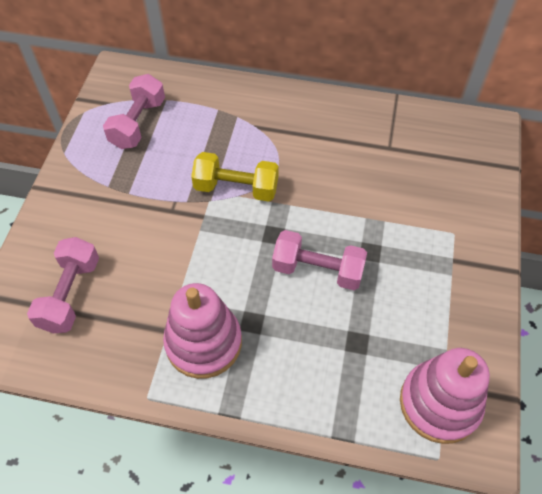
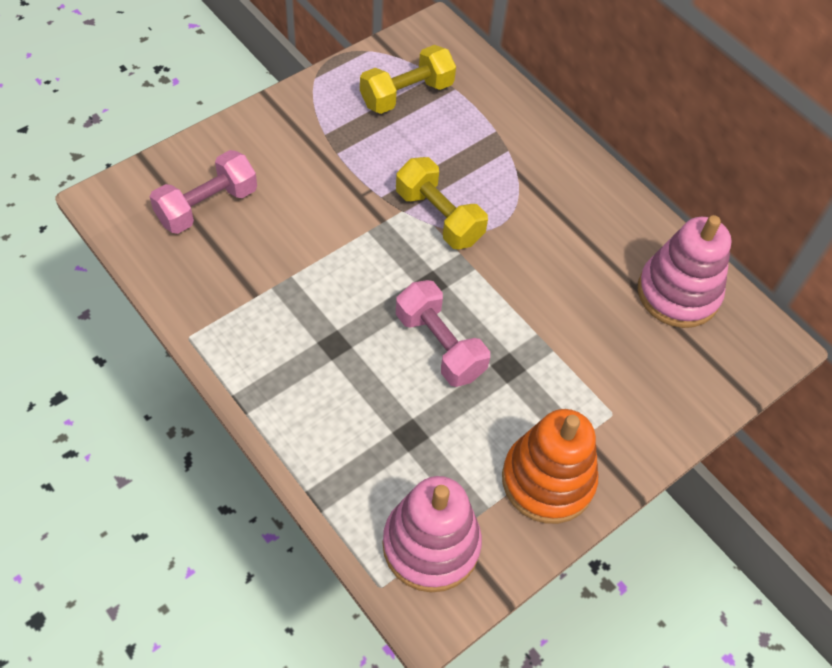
camera: 35 degrees right, 0 degrees up
(138, 123) = (406, 94): pink dumbbell -> yellow dumbbell
(203, 342) = (276, 329): pink stacking toy -> pink stacking toy (678, 293)
(461, 303) = (548, 480): none -> orange stacking toy

